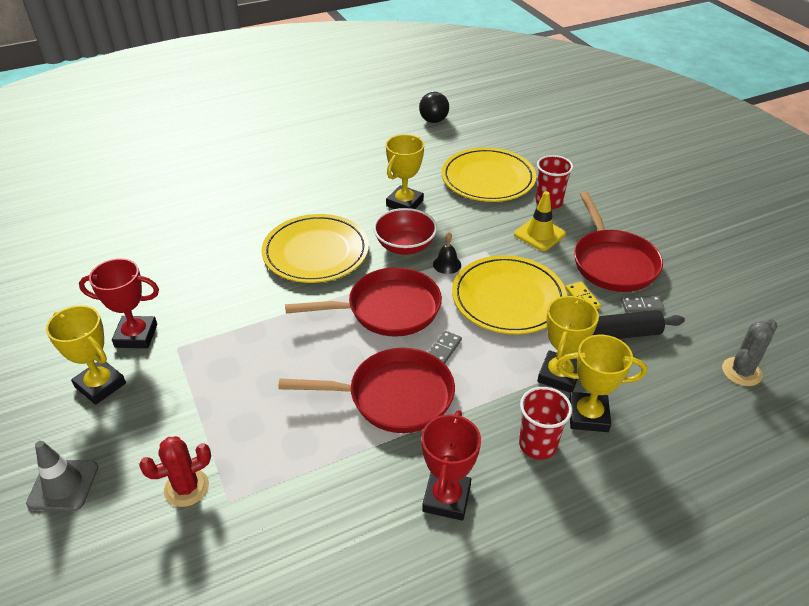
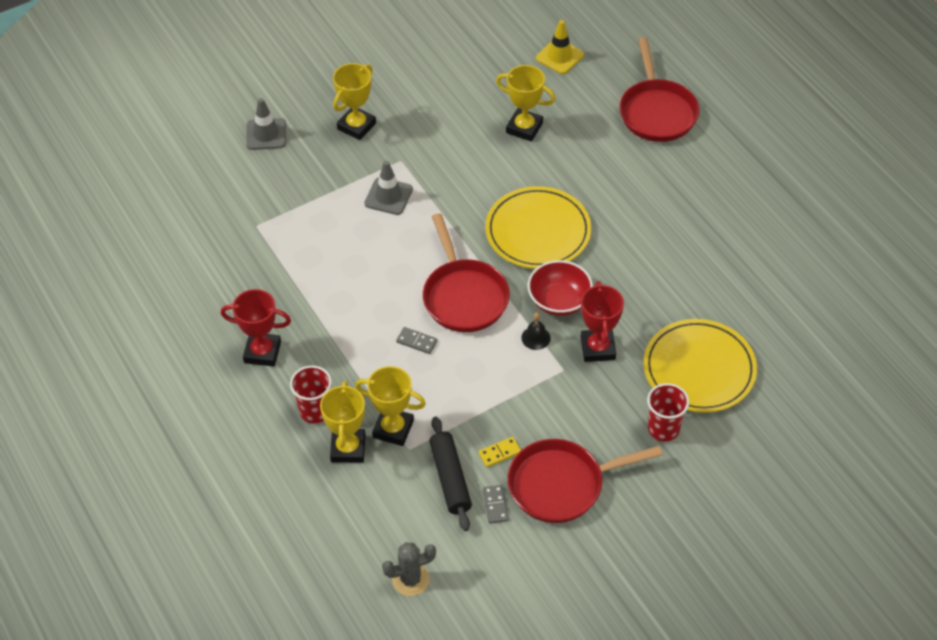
camera: 85 degrees right, 10 degrees up
(136, 336) = (411, 132): red trophy -> red trophy (598, 348)
(186, 488) = (266, 200): red cactus -> none
(228, 361) = (388, 196): none -> grey traffic cone
(394, 396) = (359, 311): red pan -> red pan (657, 112)
(405, 203) = (633, 294): yellow trophy -> yellow trophy (524, 128)
(433, 116) = (831, 308): black light bulb -> none
(508, 298) = (491, 390): yellow plate -> none
(539, 234) = (600, 418): yellow traffic cone -> yellow traffic cone (559, 56)
(741, 372) = (410, 579): grey cactus -> grey cactus turned 60 degrees counterclockwise

